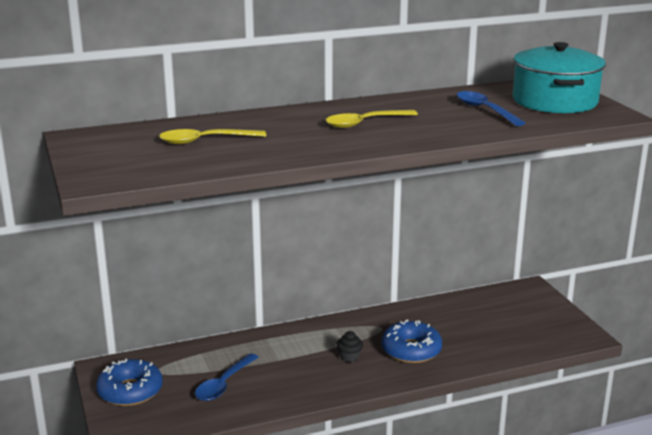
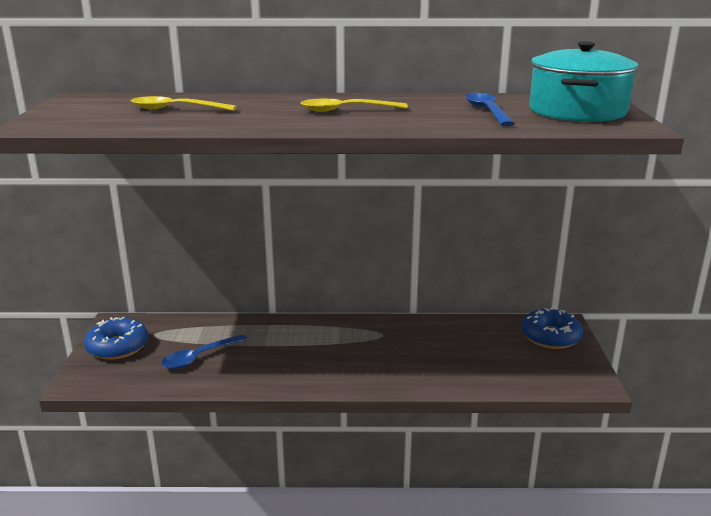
camera: 20 degrees right, 0 degrees up
(349, 357) = (331, 356): black cupcake -> none
(411, 350) = (395, 361): blue donut -> blue donut (550, 337)

